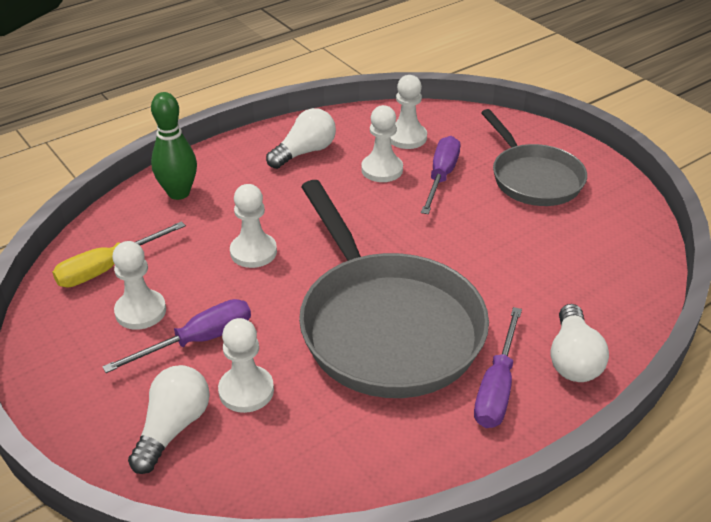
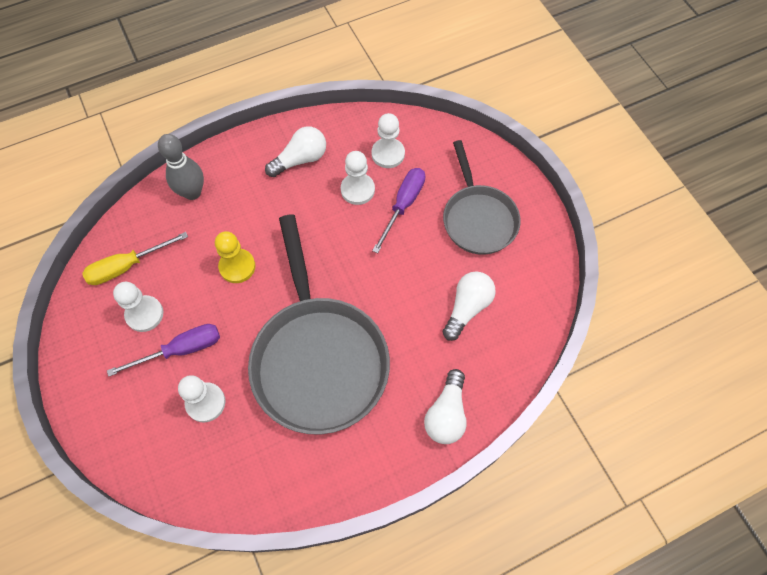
camera: 10 degrees right, 25 degrees up
(173, 428) = (150, 427): white light bulb -> white light bulb (467, 308)
(179, 193) = (192, 192): green bowling pin -> grey bowling pin
(253, 252) = (237, 266): white pawn -> yellow pawn
(496, 387) = (382, 431): purple screwdriver -> none

